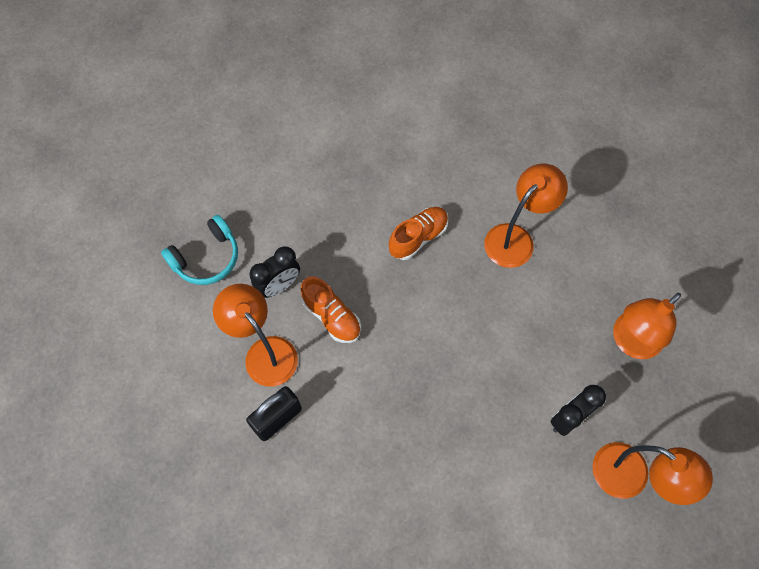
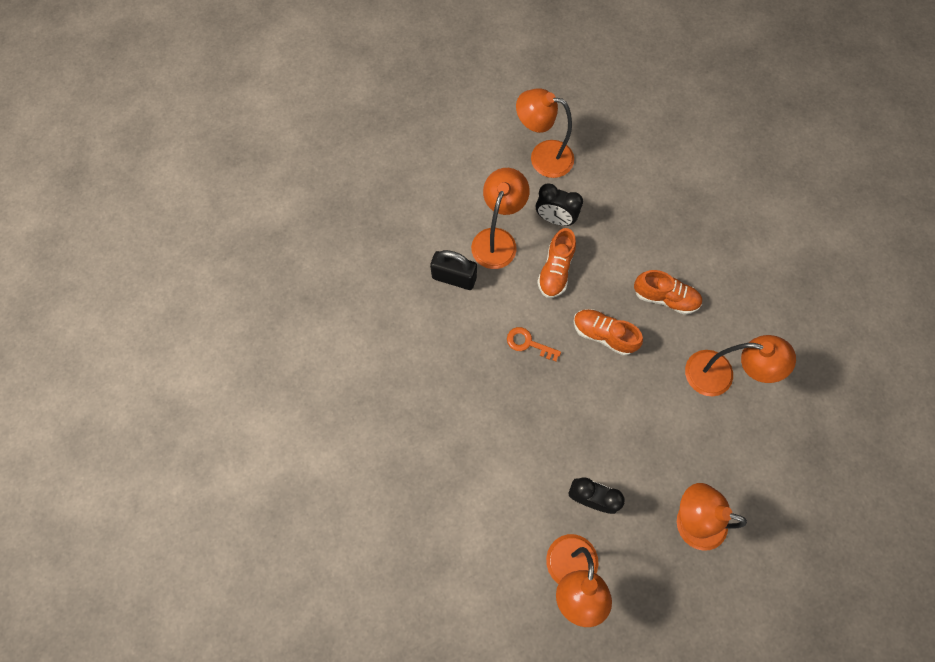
camera: 60 degrees right, 5 degrees up
(207, 258) = (542, 157): turquoise headphones -> orange lamp
(389, 386) = (528, 343): none -> orange key
(421, 312) = (603, 334): none -> orange shoe

